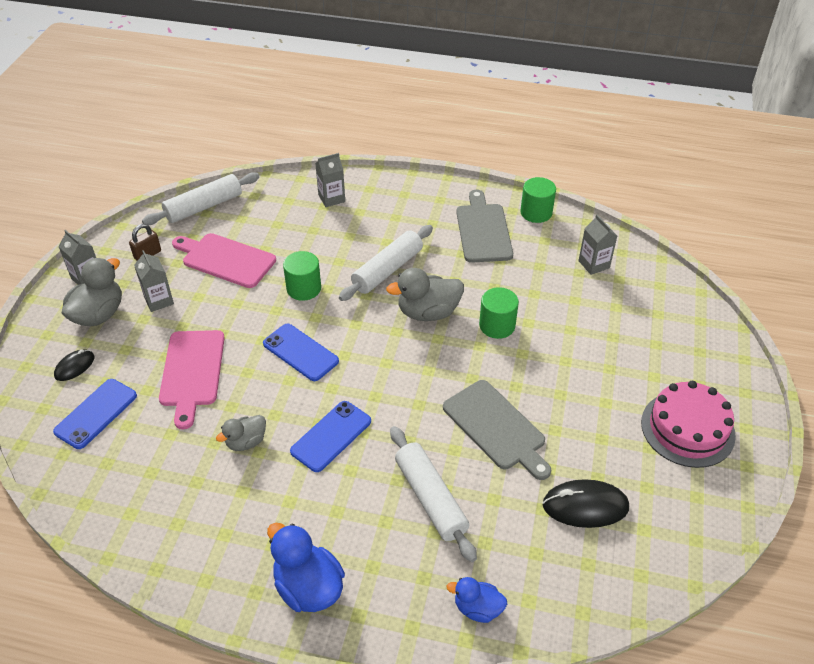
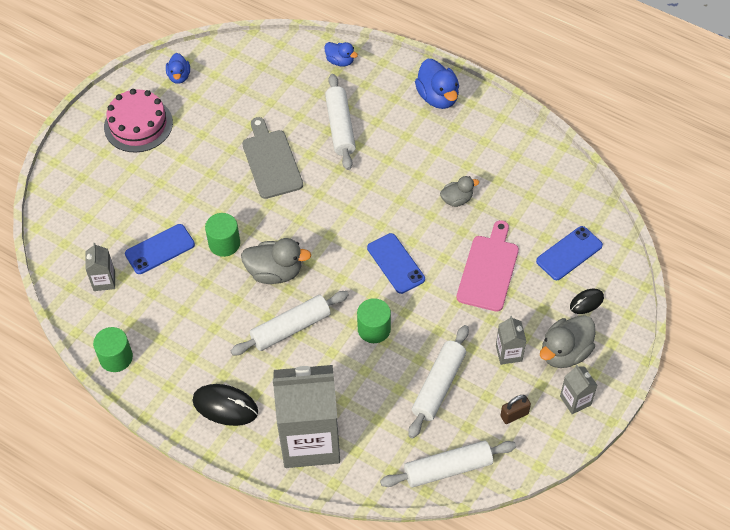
camera: 160 degrees left, 10 degrees up
(225, 259) = (438, 385): pink cutting board -> white rolling pin
(331, 198) = (310, 440): grey carton -> grey carton, size x2.37
(331, 436) = (393, 187): blue phone -> blue phone (160, 249)
(483, 230) = (179, 350): grey cutting board -> none
(585, 506) = (242, 96): black mouse -> black mouse (225, 406)
(688, 511) = (179, 76): none -> blue duck

